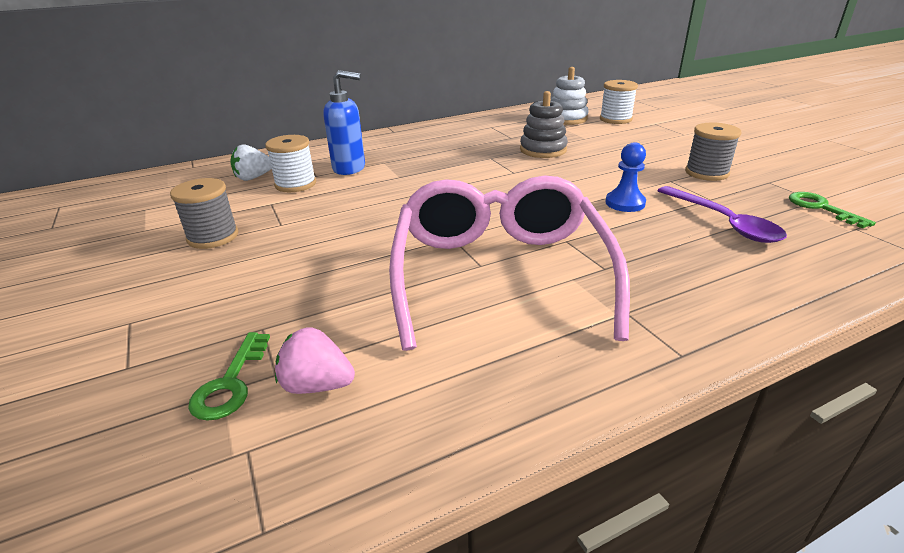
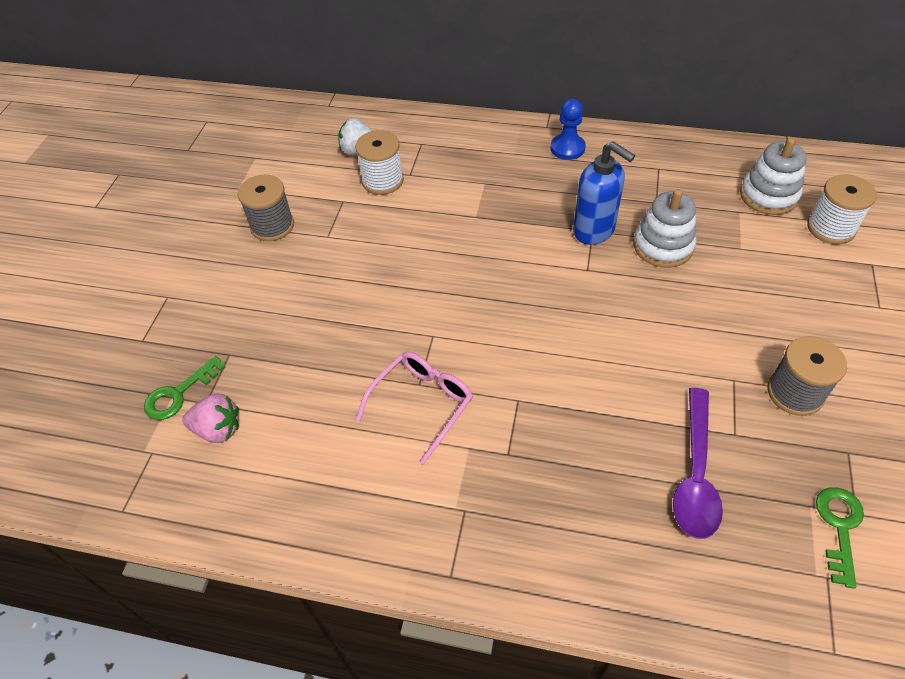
camera: 40 degrees right, 20 degrees up
(317, 385) = (218, 429): pink strawberry -> pink strawberry turned 135 degrees clockwise
(349, 168) = (446, 178): blue soap dispenser -> blue soap dispenser (594, 231)
(500, 274) = (421, 404): pink glasses -> pink glasses, size x0.48
(543, 150) = (663, 246): grey stacking toy -> white stacking toy
(625, 203) = (636, 385): blue pawn -> blue pawn (567, 148)

